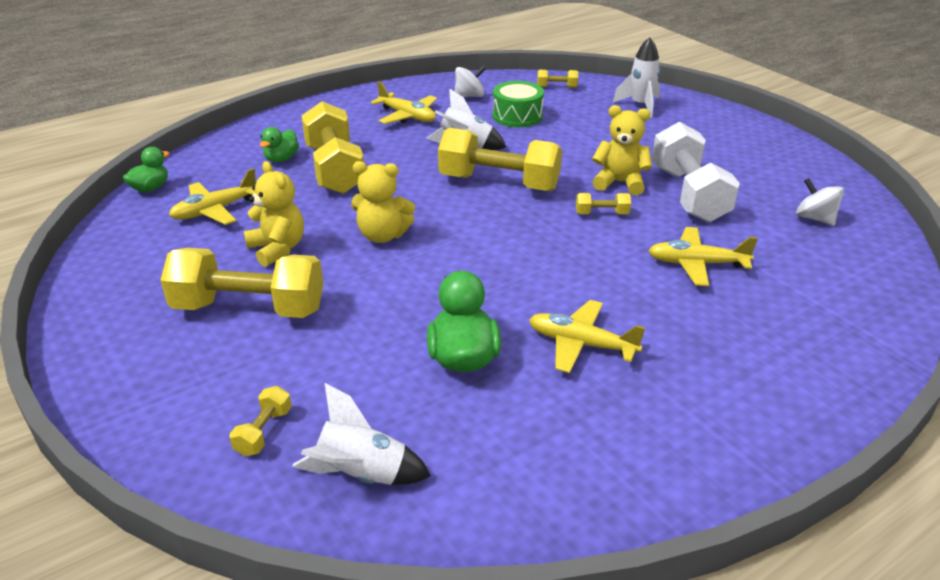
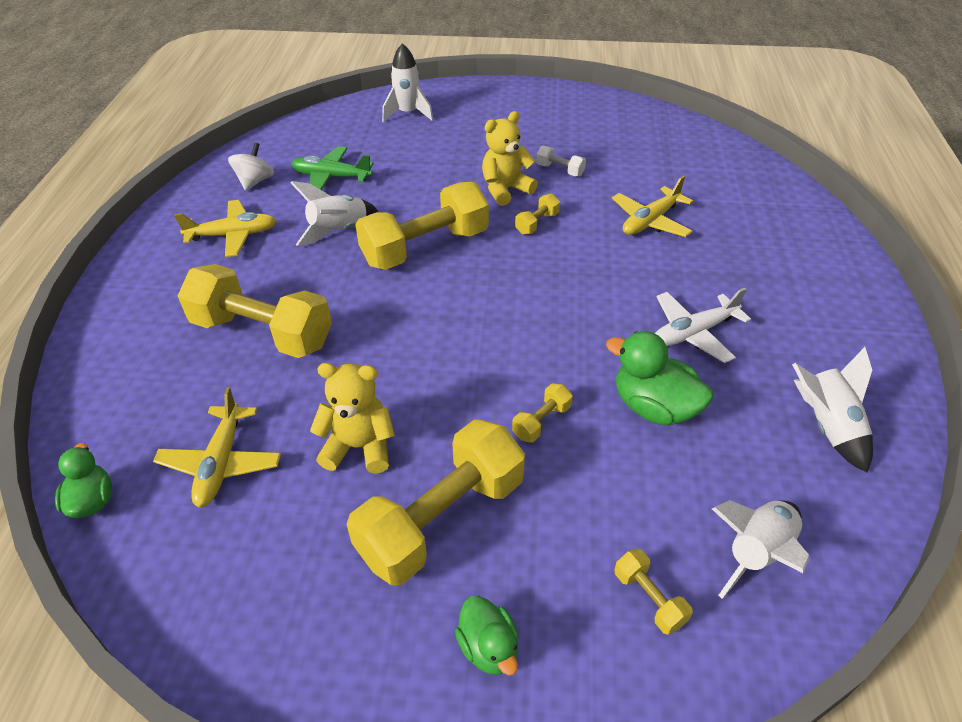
camera: 50 degrees left, 10 degrees up
(281, 159) = (186, 360): green duck -> green duck (488, 647)
(382, 235) = (423, 361): yellow teddy bear -> none
(517, 116) = (331, 177): green drum -> green plane
(556, 87) = (315, 131): yellow dumbbell -> yellow dumbbell (541, 421)
(561, 469) = (827, 426): none -> white rocket
(581, 344) = (693, 333): yellow plane -> white plane
(688, 194) = (560, 170): white dumbbell -> white dumbbell, size x0.43
(815, 218) = (651, 142): white spinning top -> none

